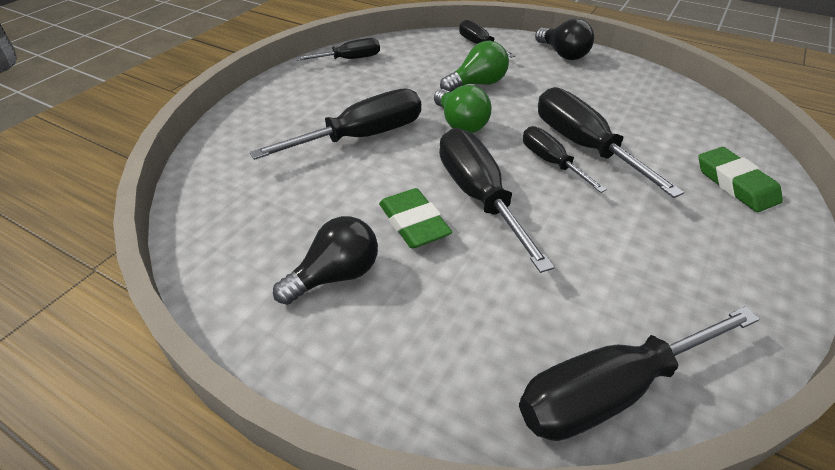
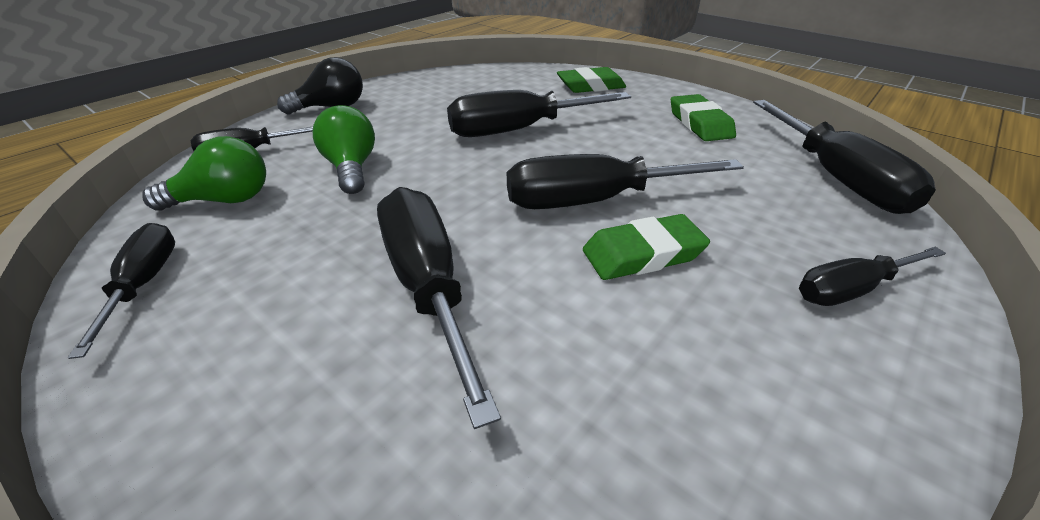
camera: 80 degrees left, 5 degrees down
(335, 275) = (755, 335): black light bulb -> none
(460, 124) = (440, 193): green light bulb -> green light bulb (224, 200)
(551, 162) = (541, 150): black screwdriver -> black screwdriver (850, 289)
(691, 275) = (700, 123): none -> green eraser

